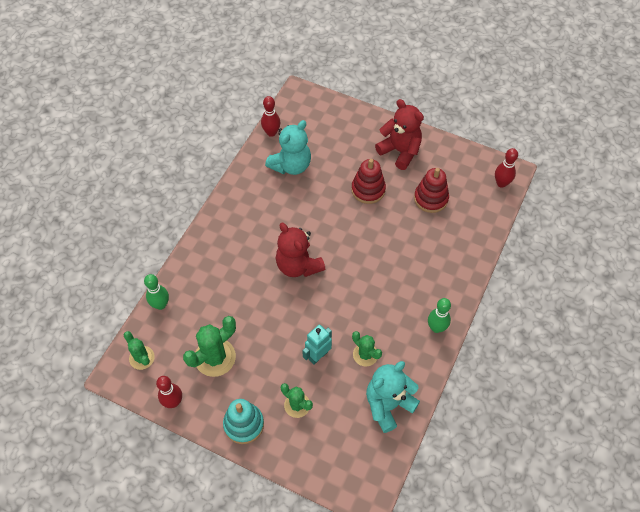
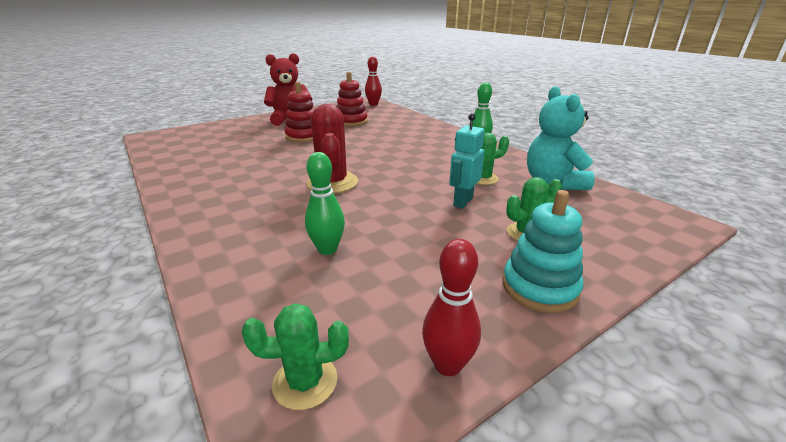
camera: 60 degrees left, 30 degrees down
(160, 305) = (229, 310): green bowling pin -> green bowling pin (327, 249)
(215, 357) = (395, 280): green cactus -> none
(271, 132) = (157, 156): red bowling pin -> none
(291, 165) = (212, 157): turquoise teddy bear -> none
(298, 265) = (332, 183): red teddy bear -> red cactus
(318, 355) = (462, 202): turquoise robot -> turquoise robot turned 45 degrees clockwise

